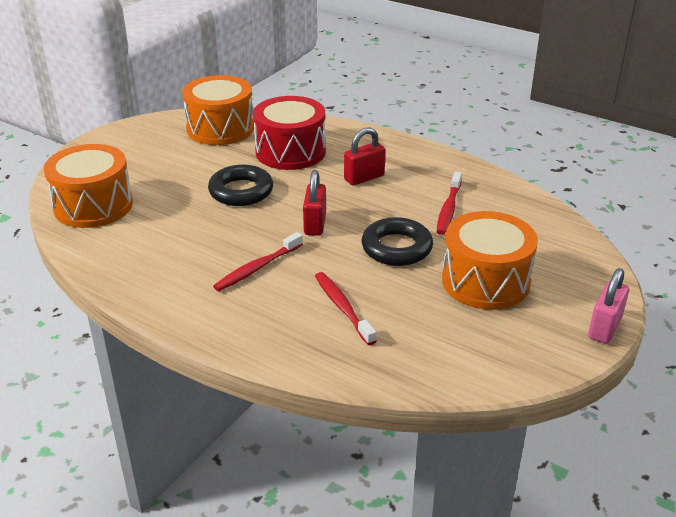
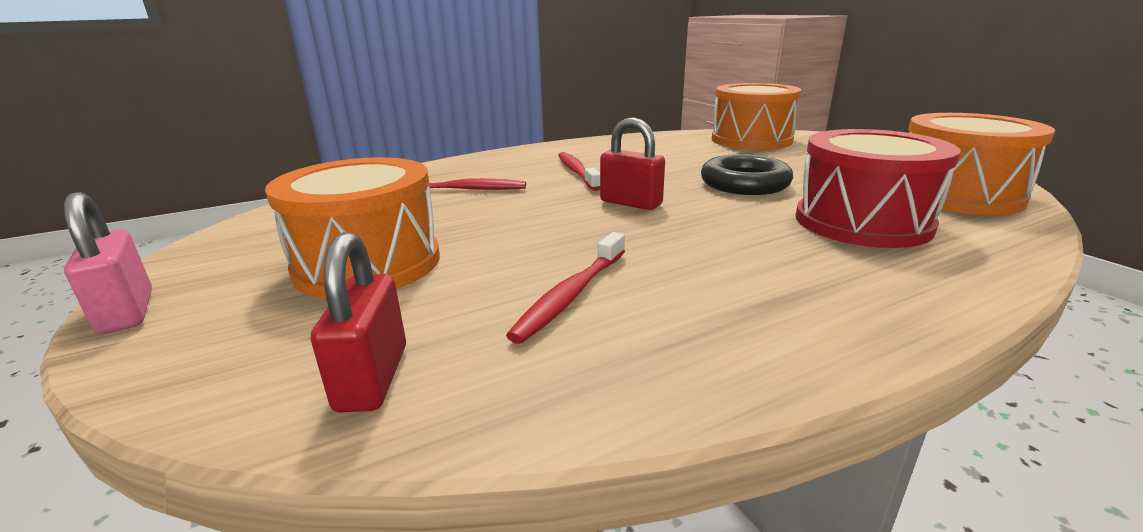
camera: 120 degrees right, 10 degrees down
(364, 178) = (739, 253): red padlock -> red padlock (373, 377)
(396, 248) = (522, 231): black ring -> none
(448, 209) = (571, 295): red toothbrush -> red toothbrush turned 105 degrees counterclockwise

